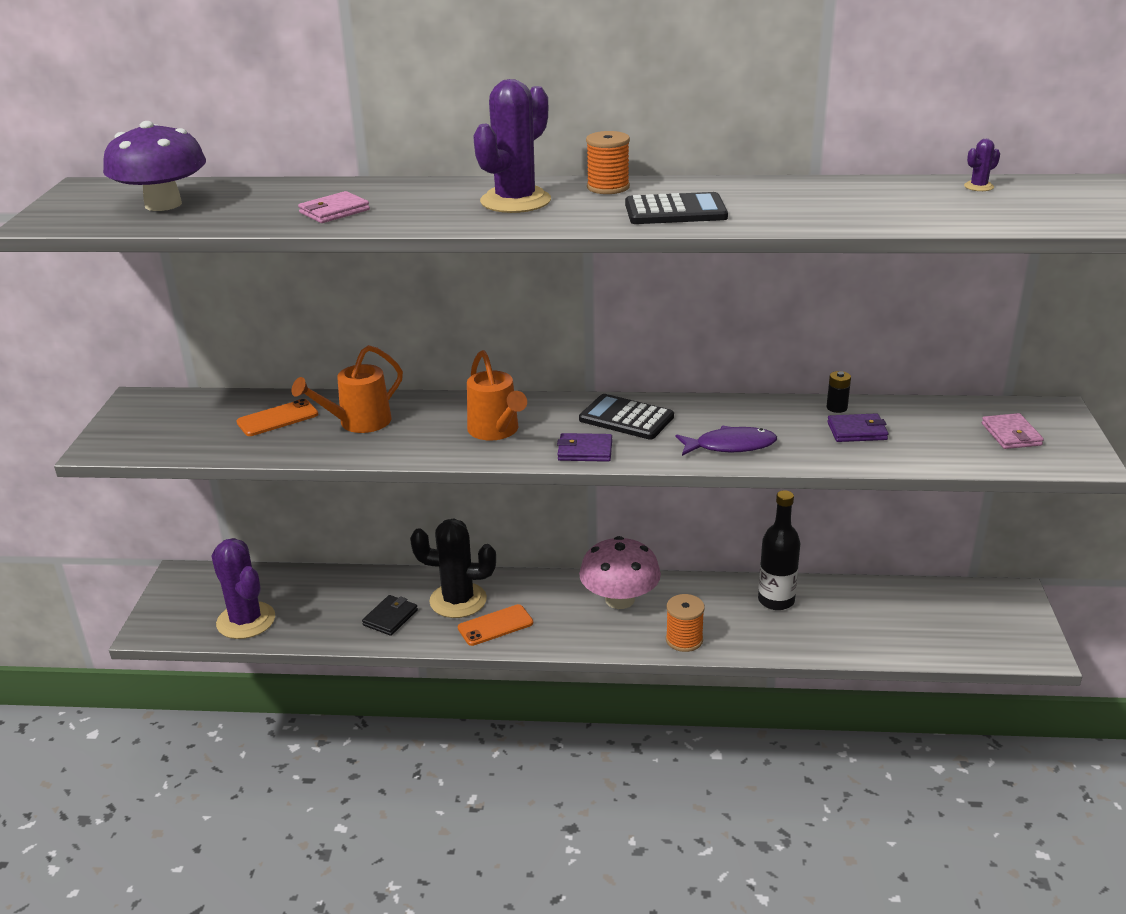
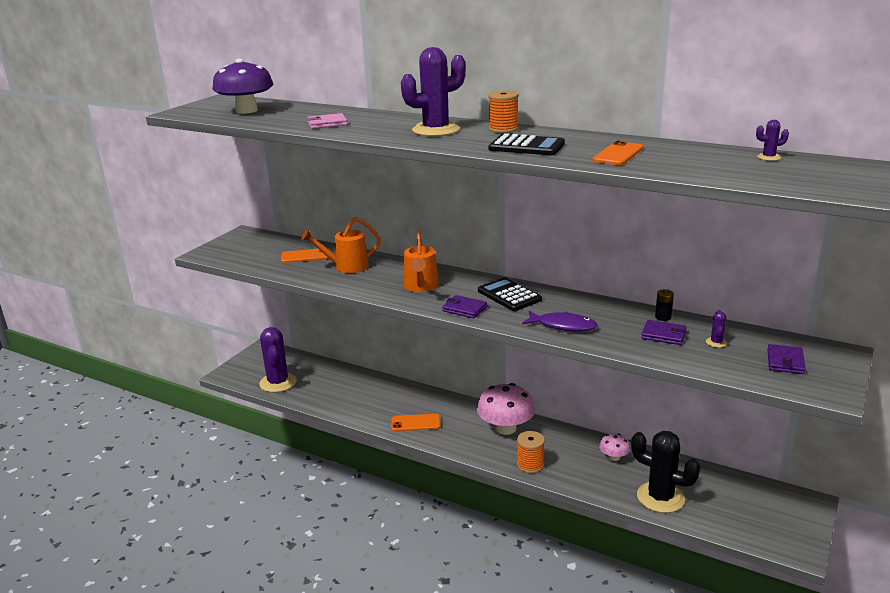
camera: 25 degrees right, 5 degrees down
(390, 617) = (357, 402): black wallet -> none
(458, 600) = (404, 402): black cactus -> black cactus (660, 497)
(776, 600) = (614, 457): black bottle -> pink mushroom
(804, 206) = (618, 154): none -> orange phone
(921, 427) = (716, 342): none -> purple cactus
(1011, 434) = (785, 362): pink wallet -> purple wallet

